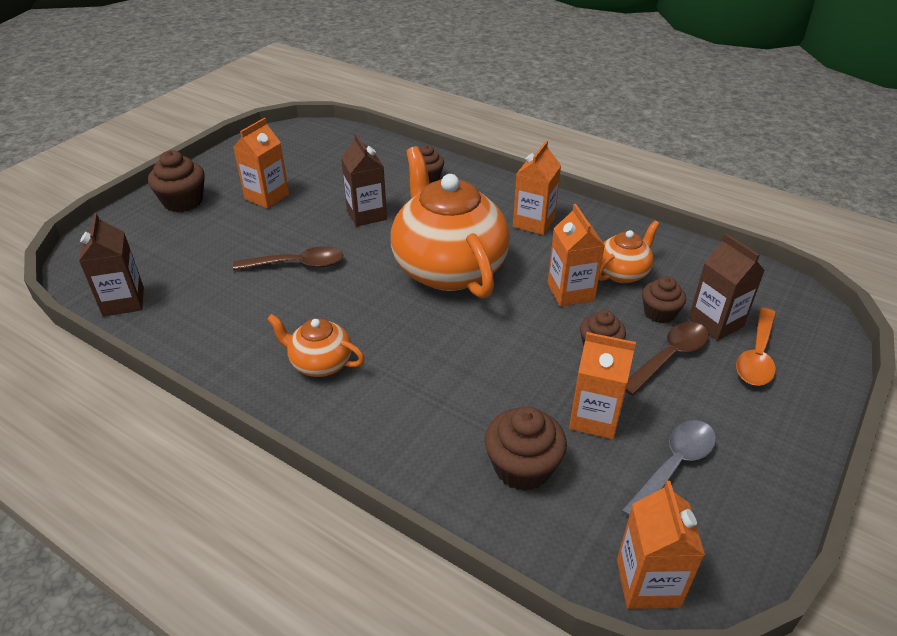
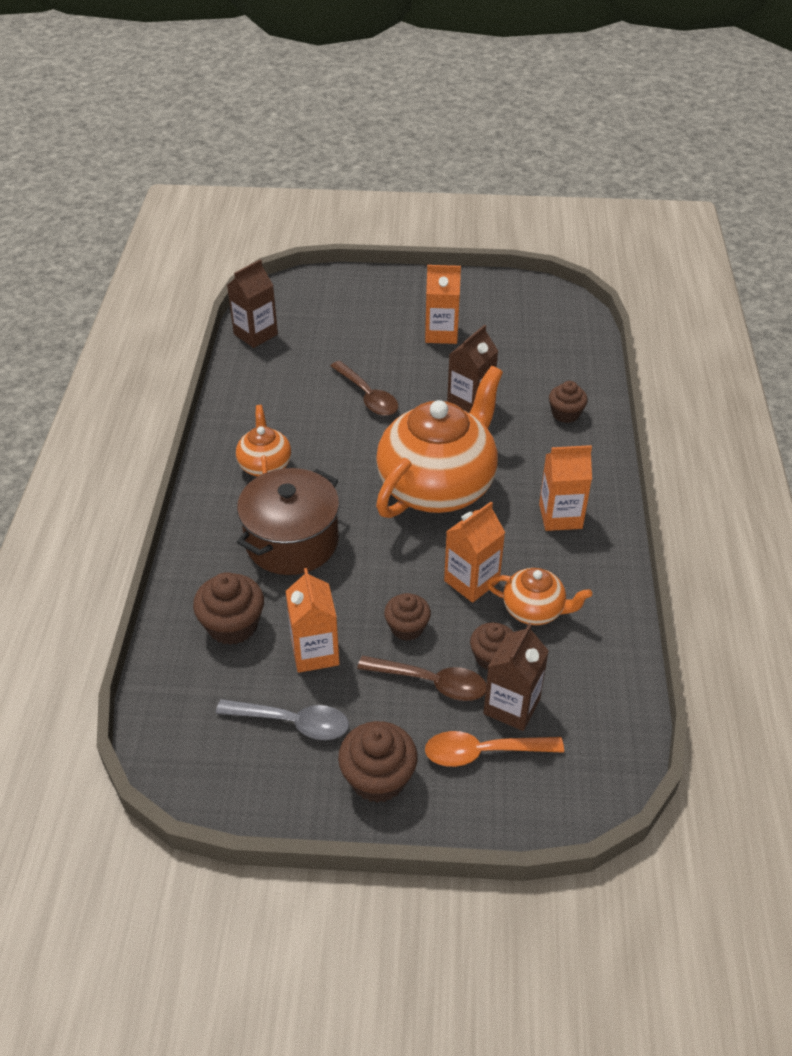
camera: 60 degrees right, 5 degrees up
(183, 201) = (393, 294): brown cupcake -> brown cupcake (378, 778)
(441, 382) = (292, 541): none -> brown pot
(648, 583) = (164, 738): orange carton -> none

